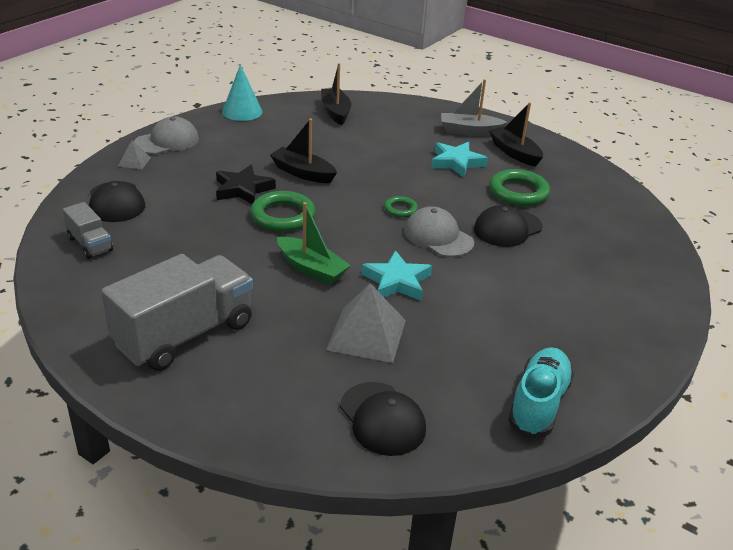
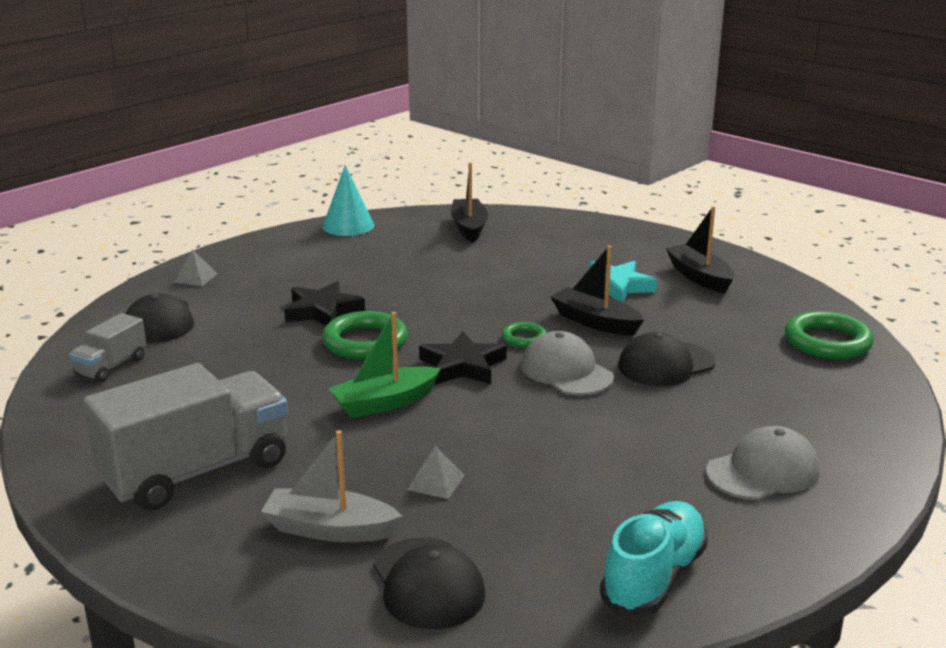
camera: 10 degrees right, 10 degrees down
(90, 244) = (111, 366): grey truck -> grey truck turned 60 degrees clockwise
(167, 141) = (243, 257): grey cap -> grey cap (763, 471)
(303, 173) = (406, 294): black boat -> black boat (595, 322)
(311, 269) = (384, 403): green boat -> green boat turned 105 degrees clockwise
(361, 234) = (463, 366): none -> black star
(367, 335) = (436, 482): grey pyramid -> grey pyramid, size x0.49
(397, 281) = (495, 421): turquoise star -> none
(469, 131) = (643, 251): grey boat -> grey boat (329, 529)
(518, 192) = (693, 323): green ring -> green ring (827, 342)

